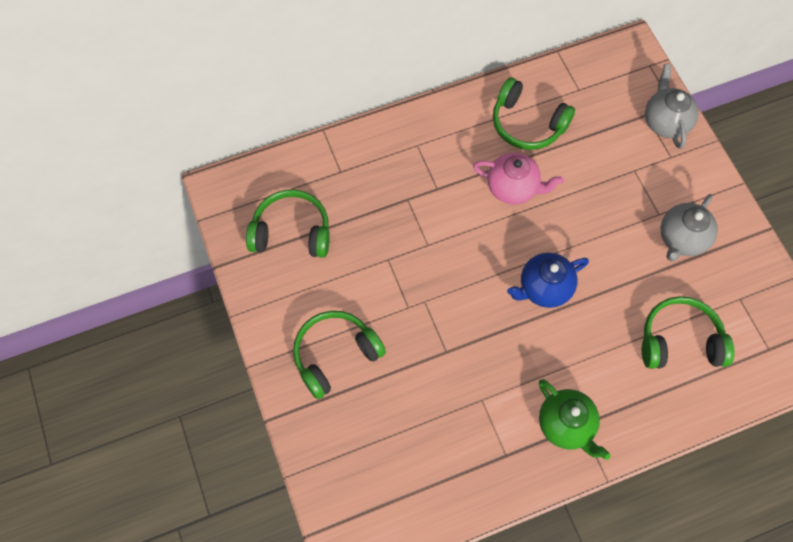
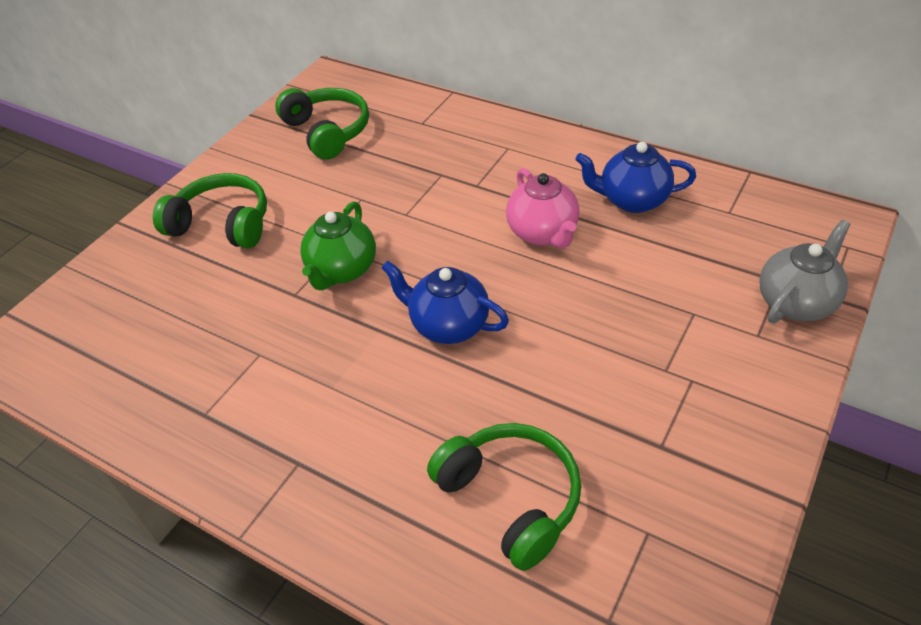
camera: 55 degrees right, 20 degrees down
(527, 124) = (632, 200): green headphones -> blue teapot
(566, 425) = (286, 448): green teapot -> green teapot (342, 270)
(681, 239) = (659, 412): grey teapot -> none

